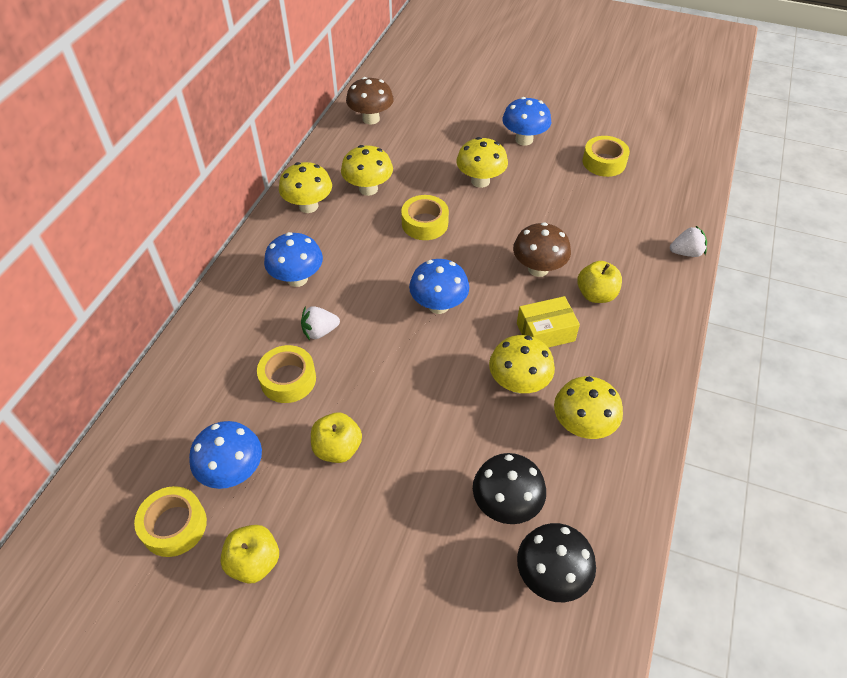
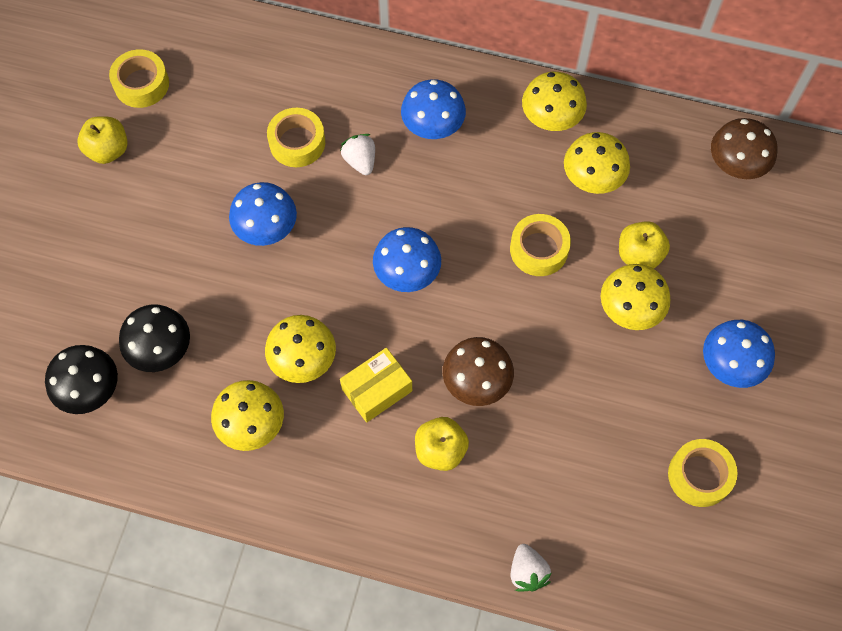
camera: 85 degrees right, 15 degrees up
(233, 471) = (193, 116): blue mushroom -> blue mushroom (267, 230)
(337, 448) = (219, 198): yellow apple -> yellow apple (639, 255)
(545, 332) = (377, 390): yellow box -> yellow box turned 75 degrees clockwise

